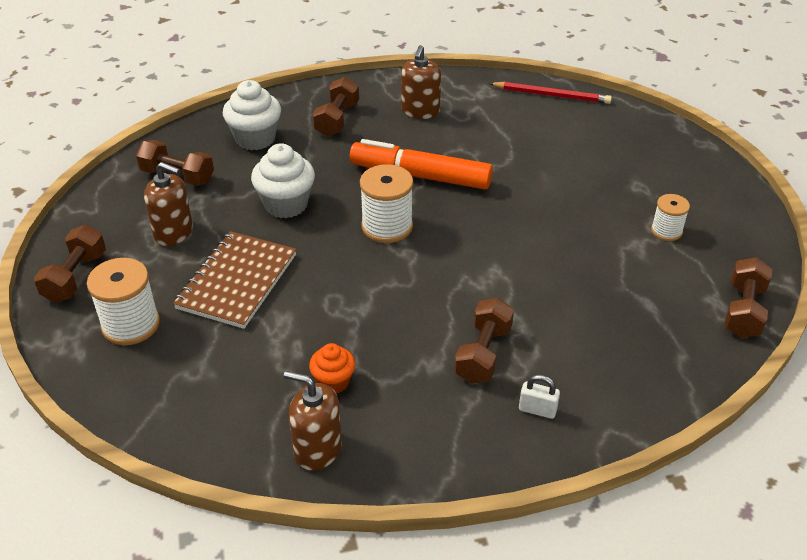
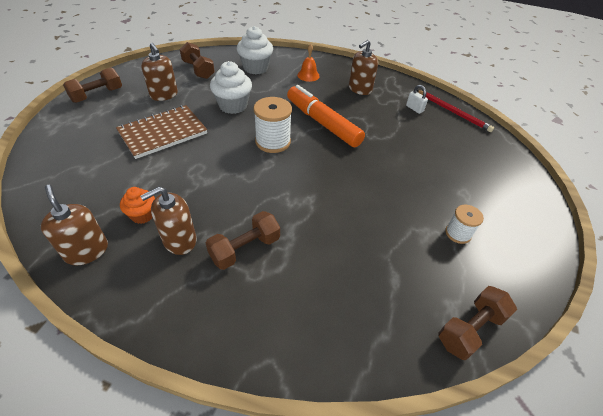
camera: 30 degrees right, 5 degrees up
(131, 325) = (90, 129): white spool -> none
(337, 119) = (308, 75): brown dumbbell -> orange bell
(406, 383) = (179, 240): none -> brown soap dispenser
(537, 410) = (238, 310): white padlock -> white padlock (414, 108)

